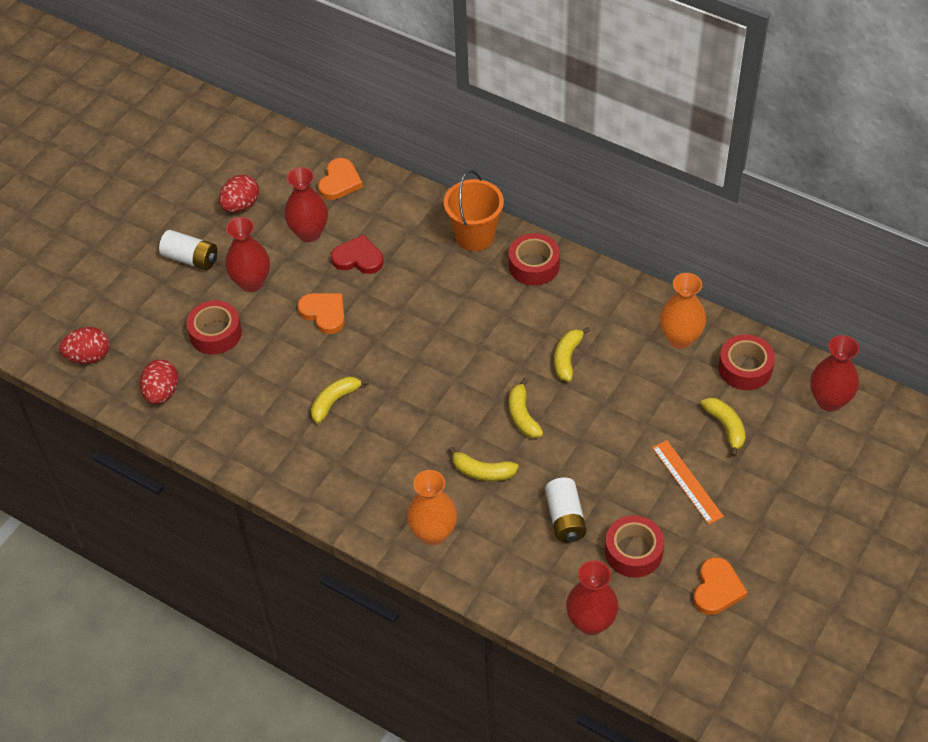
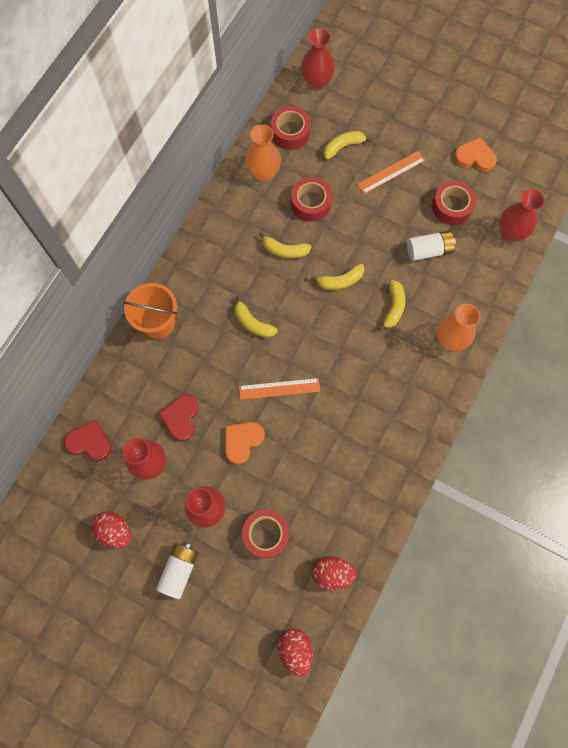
camera: 95 degrees left, 20 degrees up
(334, 401) = (334, 424): yellow banana -> yellow banana (253, 323)
(340, 182) = (89, 442): orange heart -> red heart
(384, 349) = (279, 388): none -> orange ruler
(534, 265) = (191, 276): red tape -> red tape (311, 203)

